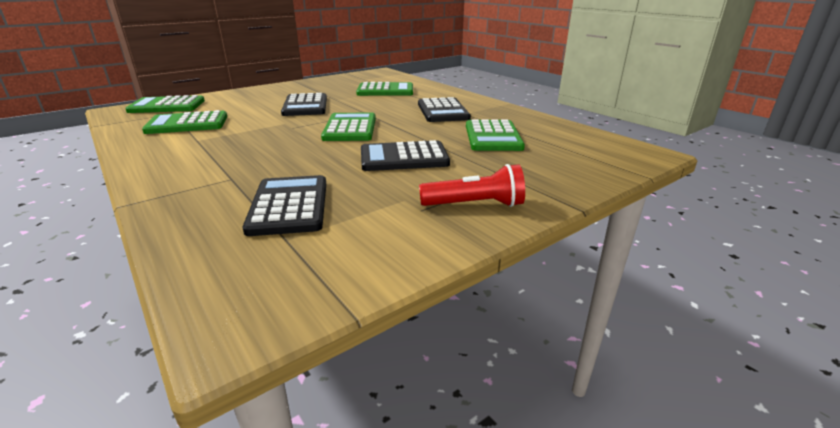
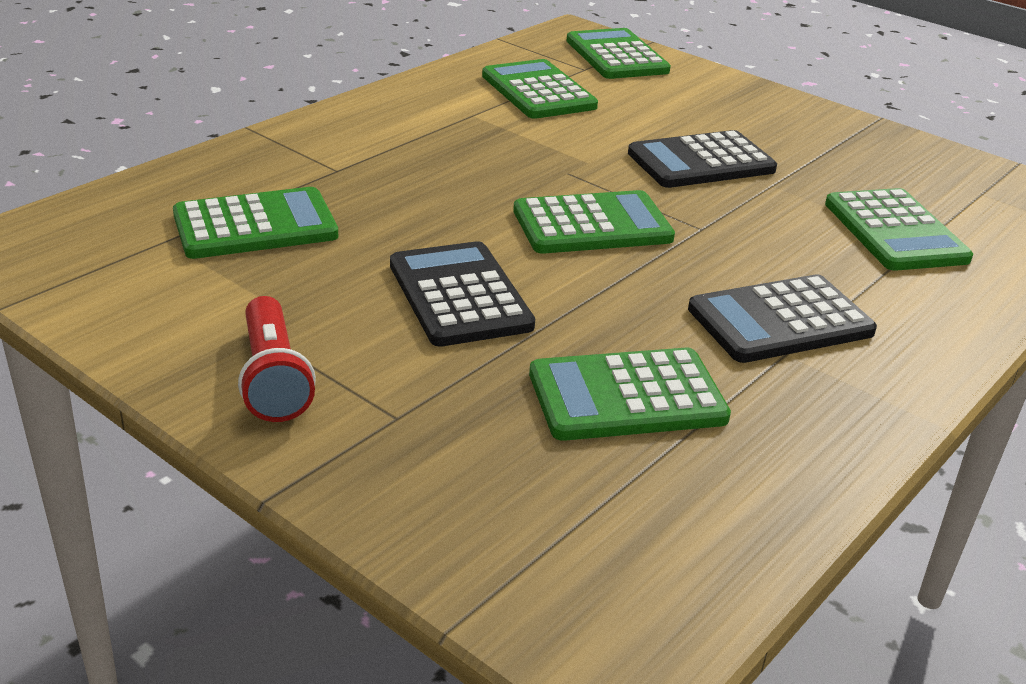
camera: 75 degrees right, 5 degrees up
(289, 206) = (255, 225): black calculator -> green calculator

